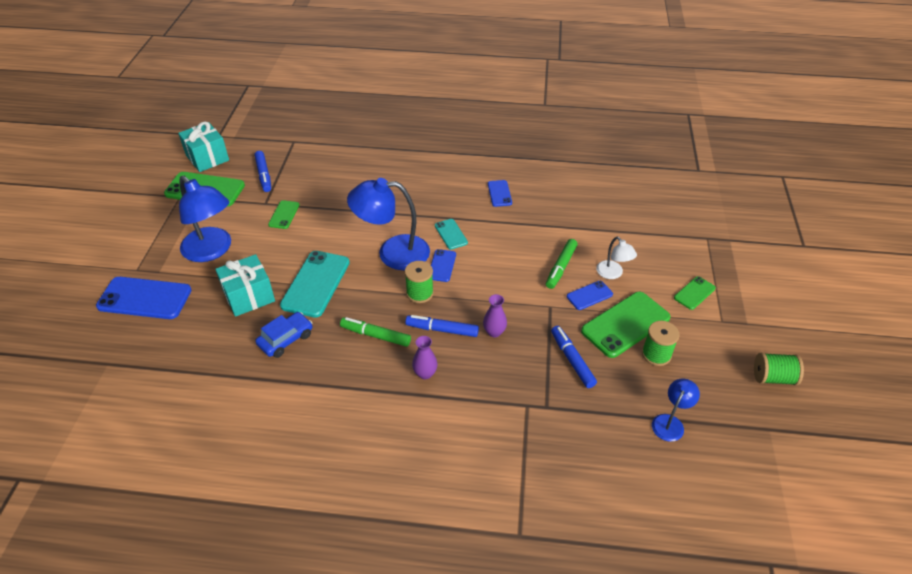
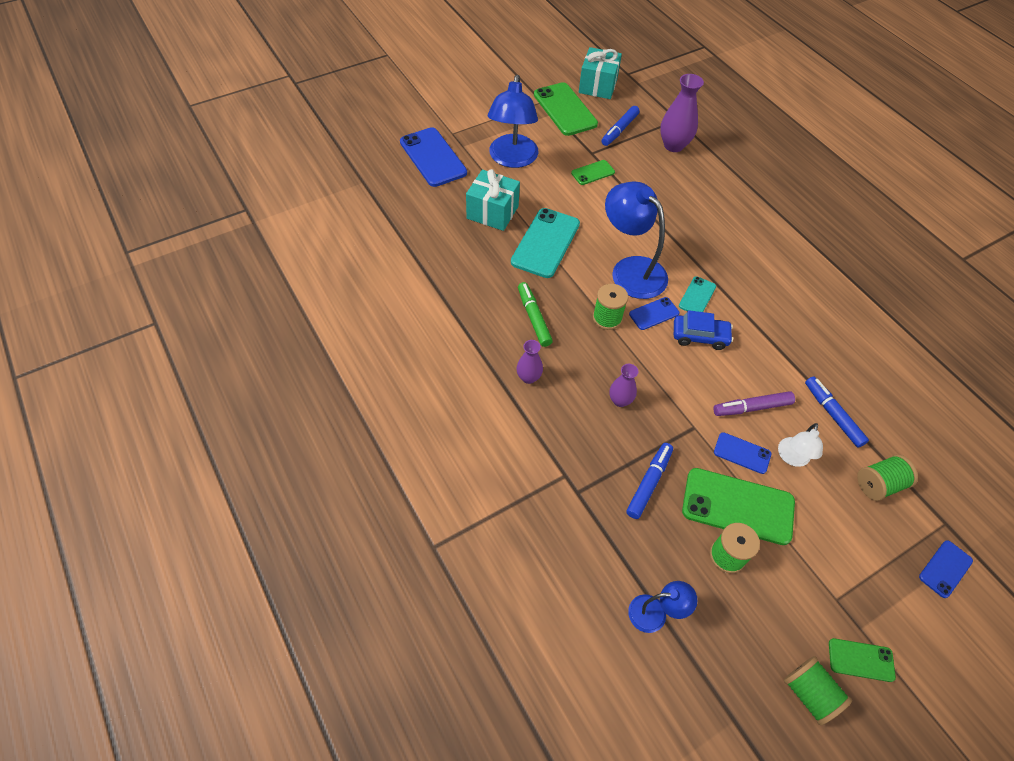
camera: 50 degrees right, 10 degrees up
(286, 339) = (475, 263): blue car -> blue car (700, 336)
(313, 158) = (673, 145): none -> purple vase
(316, 284) = (545, 243): turquoise phone -> turquoise phone turned 45 degrees counterclockwise
(442, 330) = (584, 360): blue marker -> blue marker (833, 415)
(499, 193) = (790, 300): blue phone -> blue phone (945, 569)
(561, 267) = (752, 407): green marker -> purple marker
(661, 248) = (879, 484): none -> green spool
(694, 293) = (848, 551): green phone -> green phone (861, 660)

